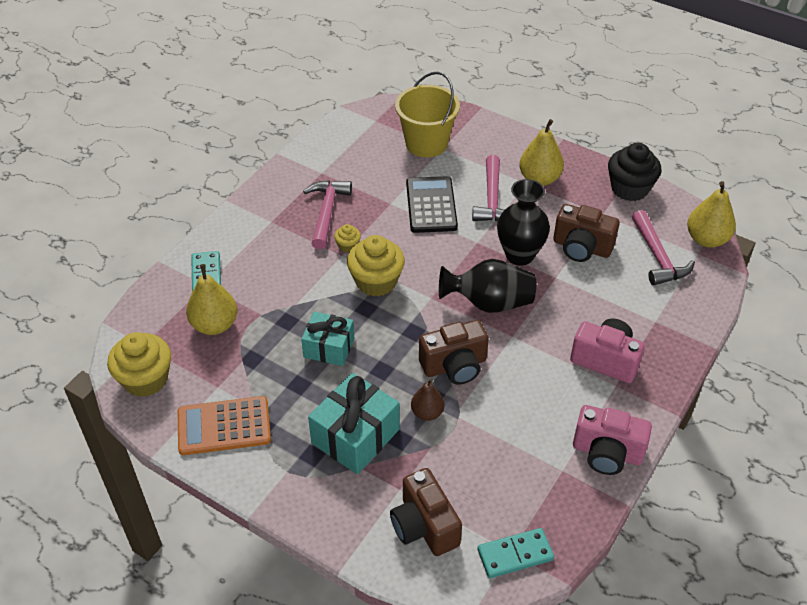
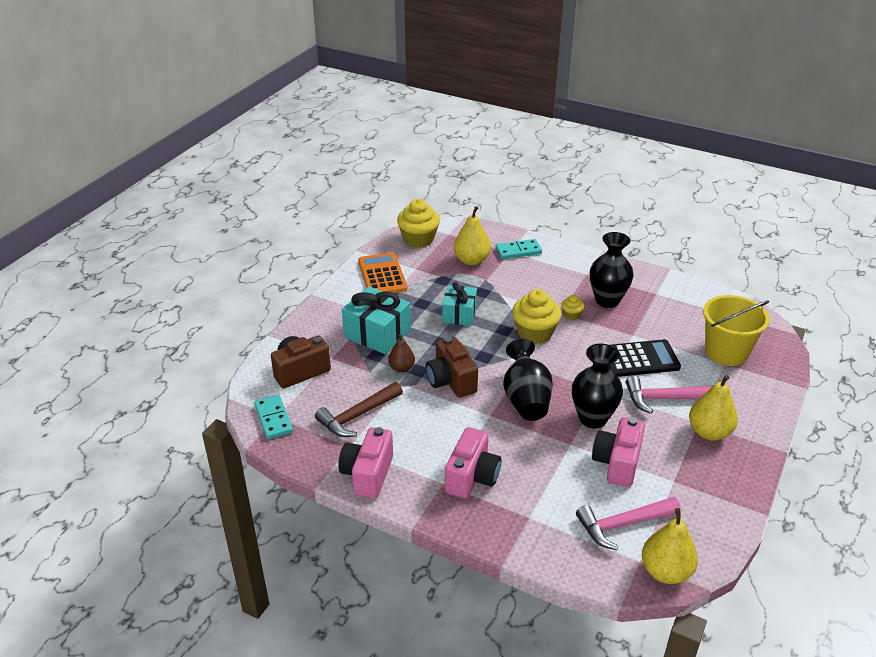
camera: 85 degrees right, 10 degrees down
(327, 212) = (607, 300): pink hammer -> black vase
(511, 461) = (357, 415): none -> brown hammer
(581, 247) = (617, 463): brown camera -> pink camera
(629, 188) = (725, 506): black cupcake -> none

